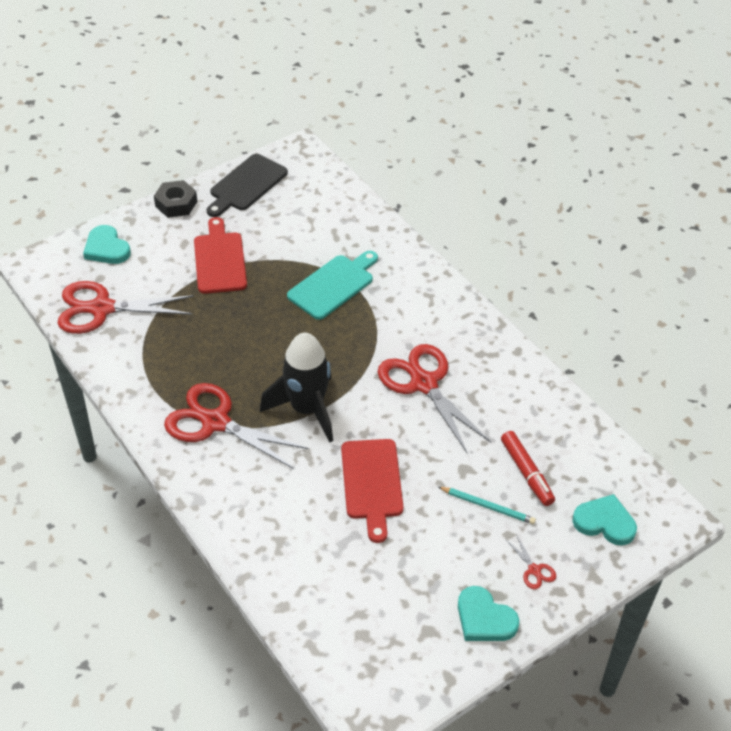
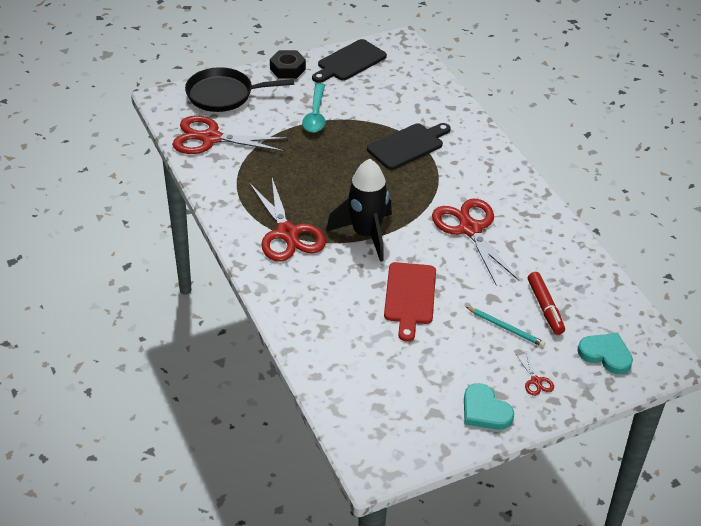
camera: 10 degrees right, 5 degrees down
(106, 248) = (223, 95): turquoise heart -> black pan
(215, 422) = (287, 233): red scissors -> red scissors turned 150 degrees counterclockwise
(219, 260) = (315, 115): red cutting board -> turquoise spoon
(333, 285) = (407, 145): turquoise cutting board -> black cutting board

